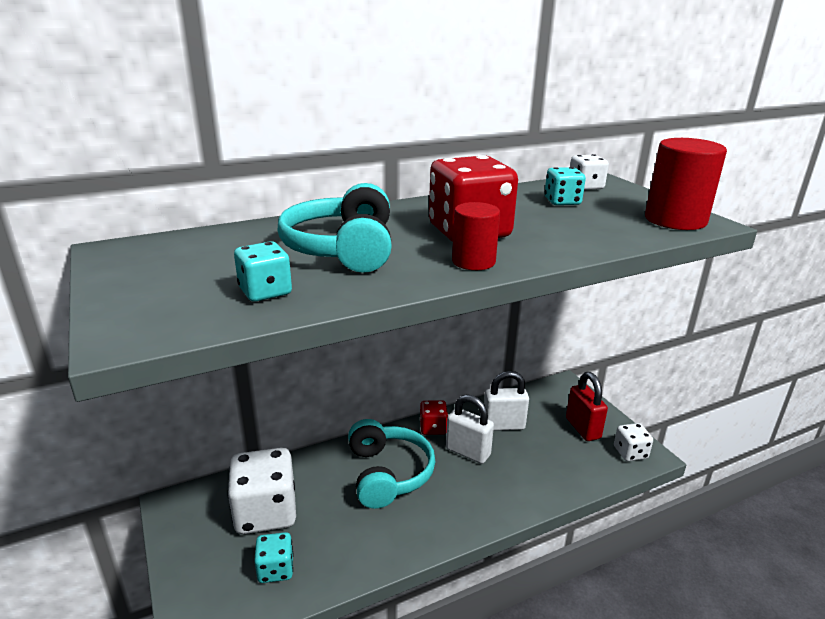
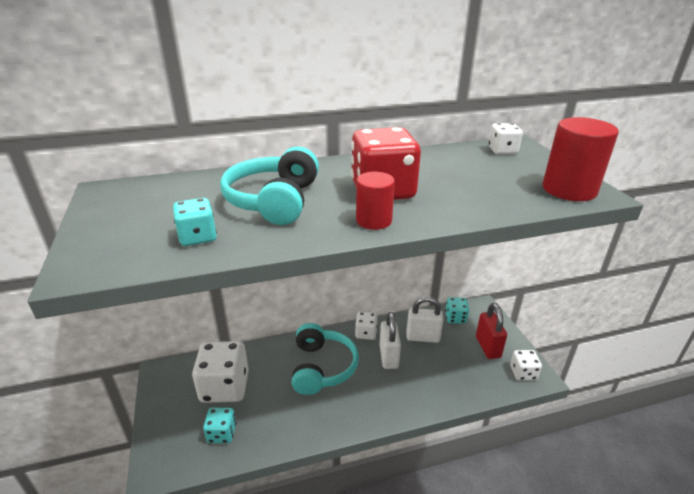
camera: 10 degrees right, 5 degrees up
(433, 428) = (366, 333): red dice -> white dice
(468, 452) = (388, 356): white padlock -> white padlock turned 45 degrees clockwise
(562, 202) = (475, 165): turquoise dice -> turquoise dice (455, 318)

